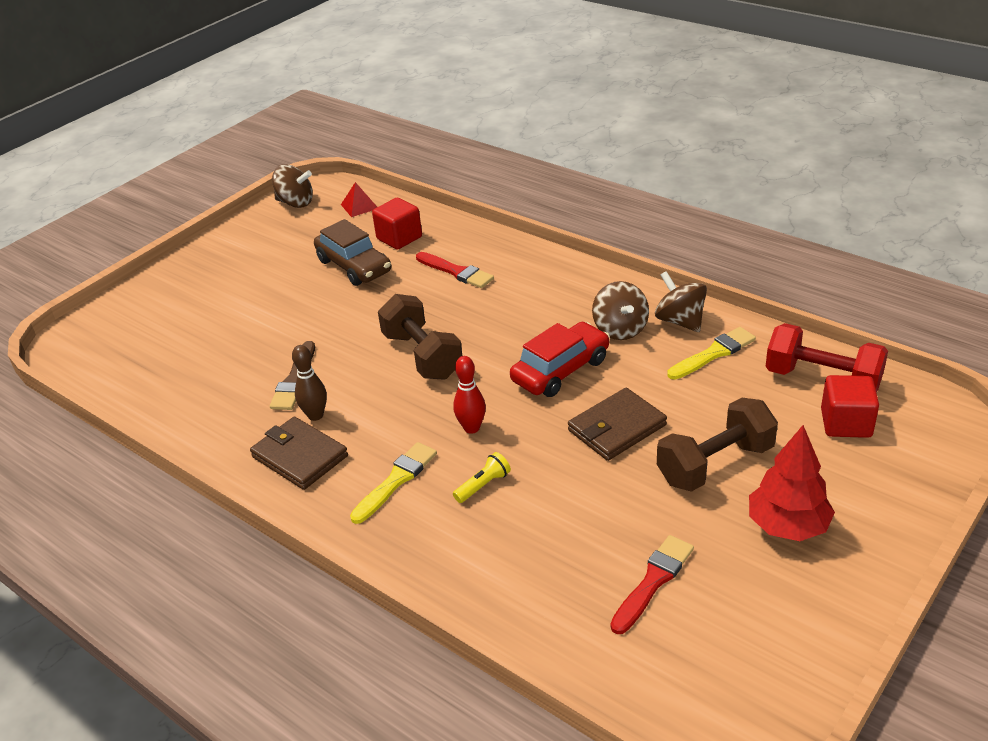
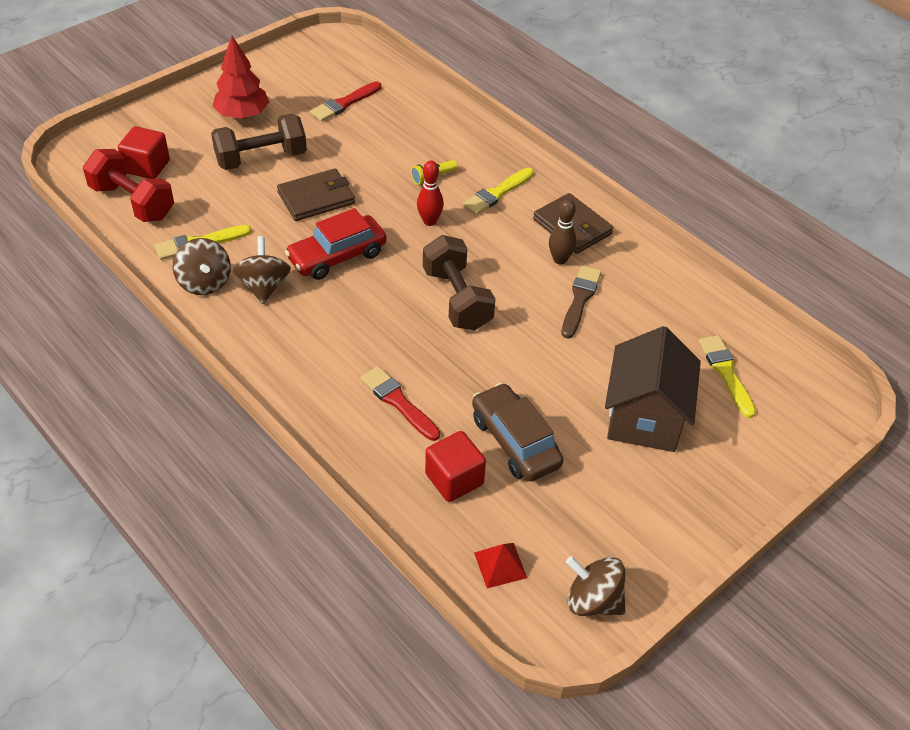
camera: 175 degrees left, 10 degrees up
(159, 345) = (726, 373): none -> yellow brush
(243, 300) = (644, 418): none -> brown house

